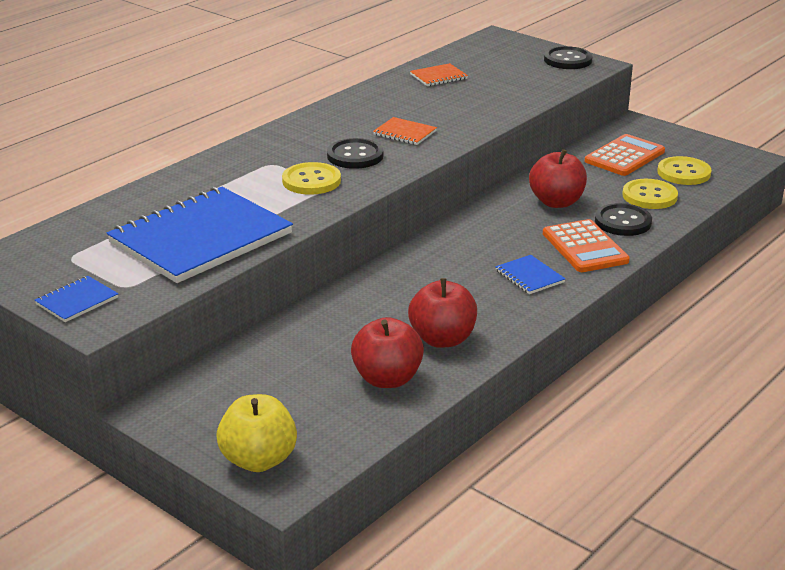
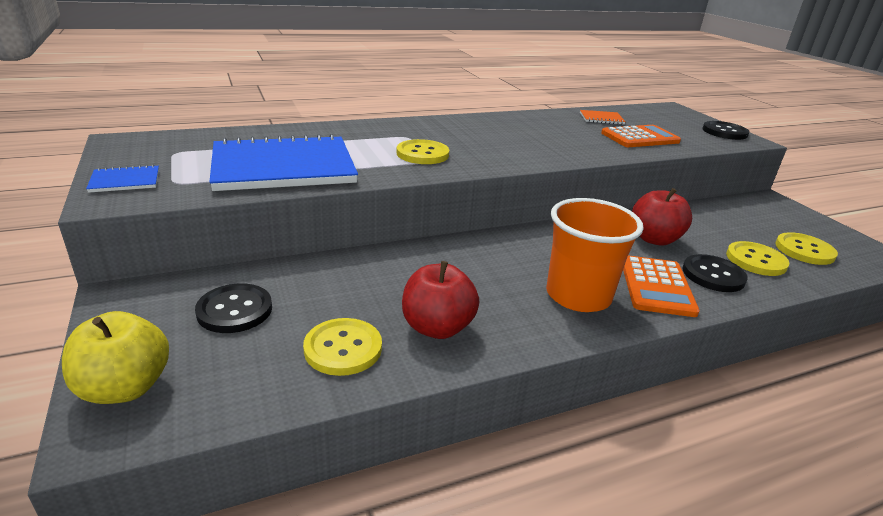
camera: 25 degrees right, 0 degrees up
(355, 156) = (478, 147): black button -> black button (235, 310)
(387, 379) = (343, 348): red apple -> yellow button
(404, 133) = (536, 144): orange notebook -> none
(529, 276) = (578, 295): blue notebook -> orange cup
(624, 156) = (747, 221): orange calculator -> orange calculator (640, 137)

